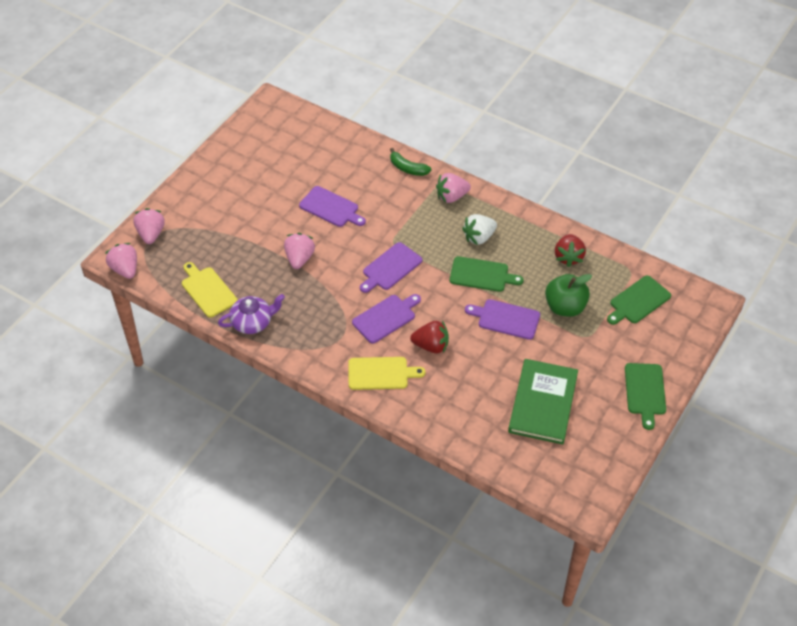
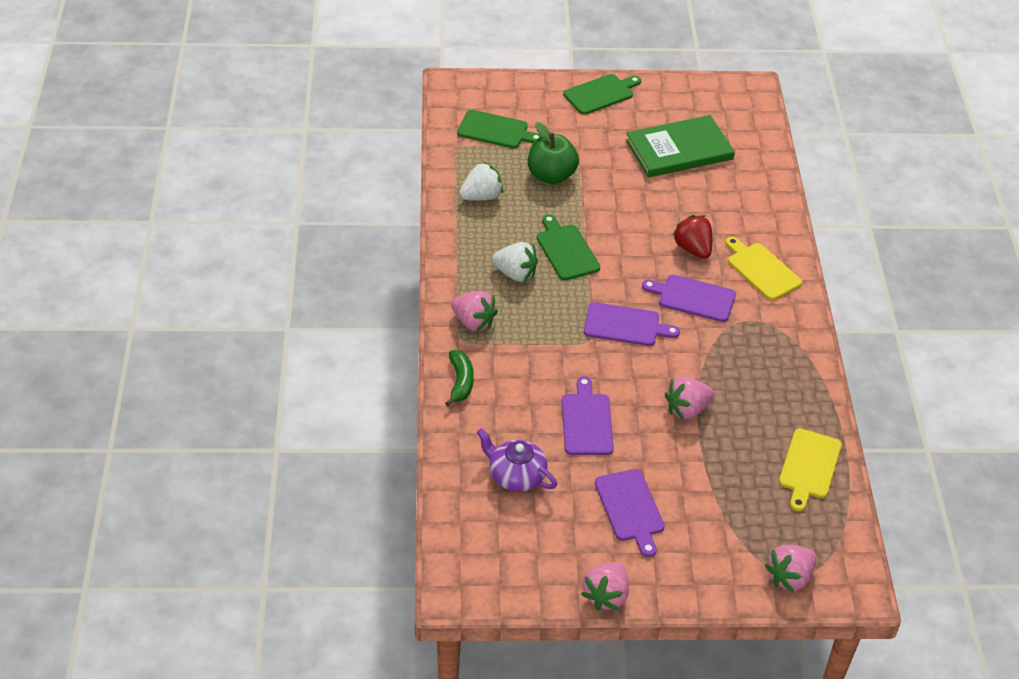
camera: 125 degrees left, 5 degrees down
(125, 269) = (861, 567): pink strawberry -> pink strawberry (606, 595)
(252, 322) = (807, 402): purple teapot -> purple teapot (516, 475)
(506, 319) = (606, 210): purple cutting board -> purple cutting board (630, 508)
(568, 257) = (481, 196): red strawberry -> white strawberry

